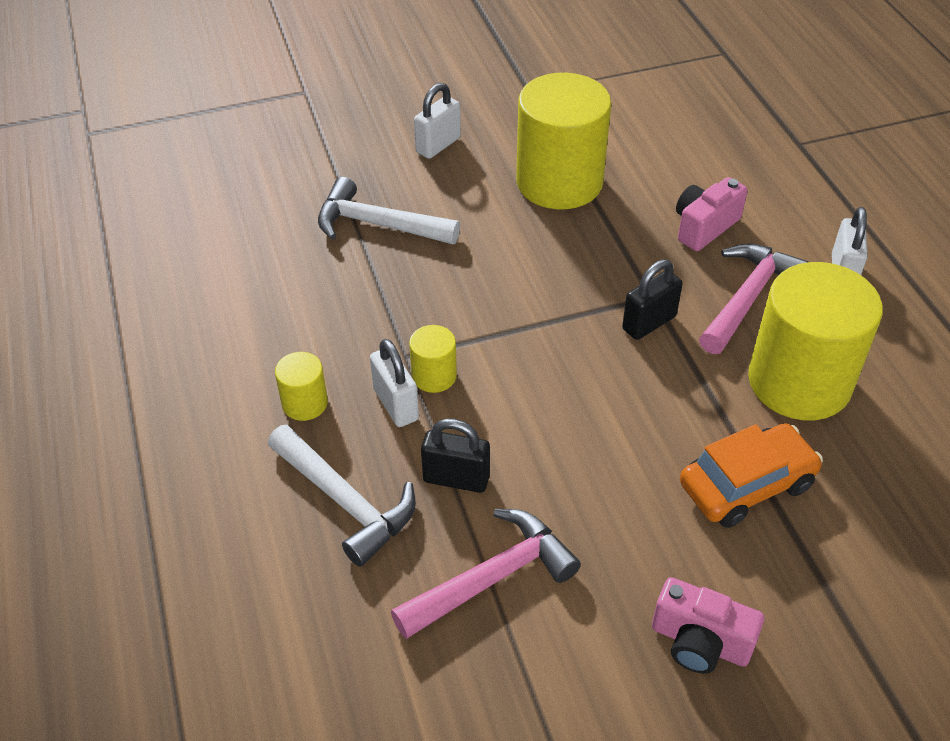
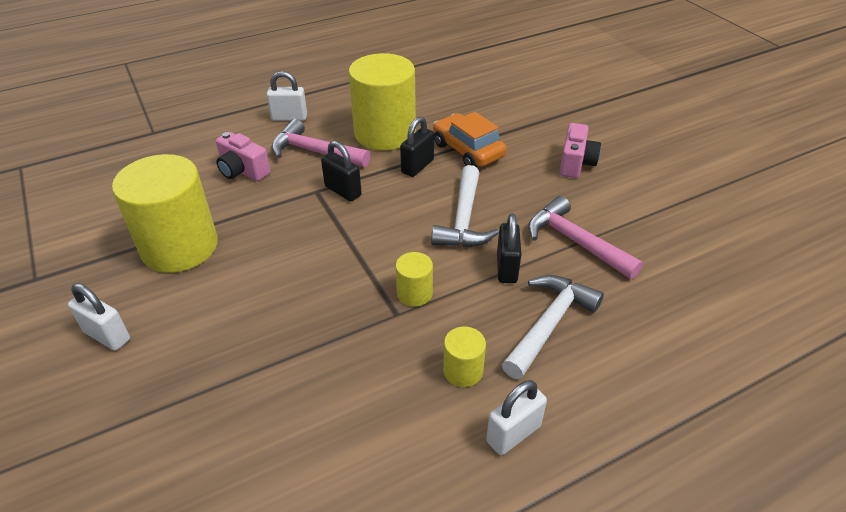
camera: 100 degrees left, 5 degrees down
(377, 224) = (228, 363): white hammer -> white hammer (464, 219)
(396, 404) = (449, 311): white padlock -> white padlock (513, 434)
(703, 412) = (417, 166): none -> black padlock

